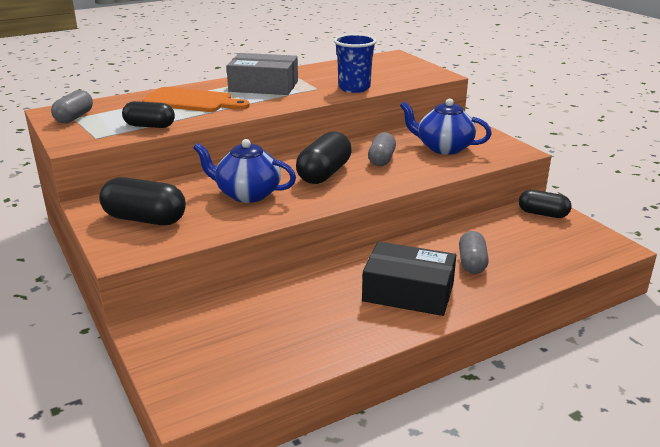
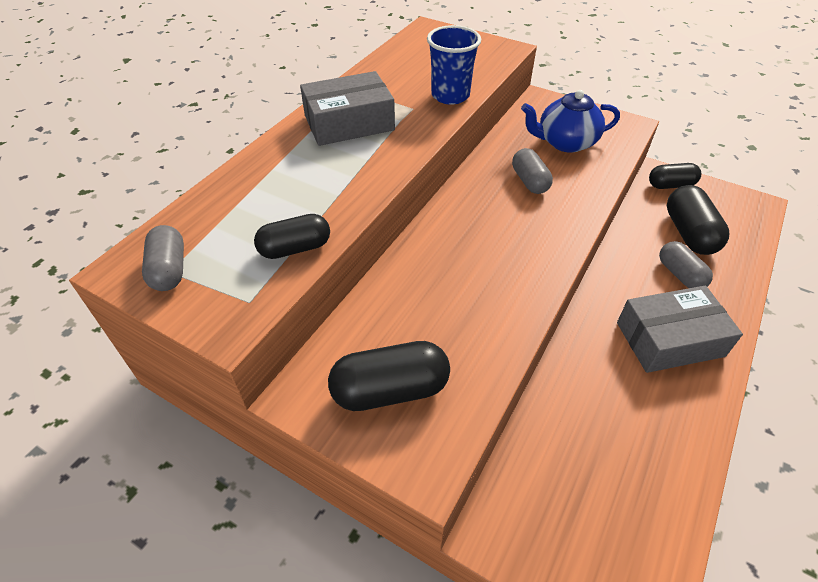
camera: 30 degrees left, 20 degrees up
(192, 101) = (294, 179): orange cutting board -> none
(247, 194) = (457, 292): blue teapot -> none
(324, 174) = (499, 225): black capsule -> black capsule (689, 233)
(408, 292) = (669, 339): black box -> grey box

